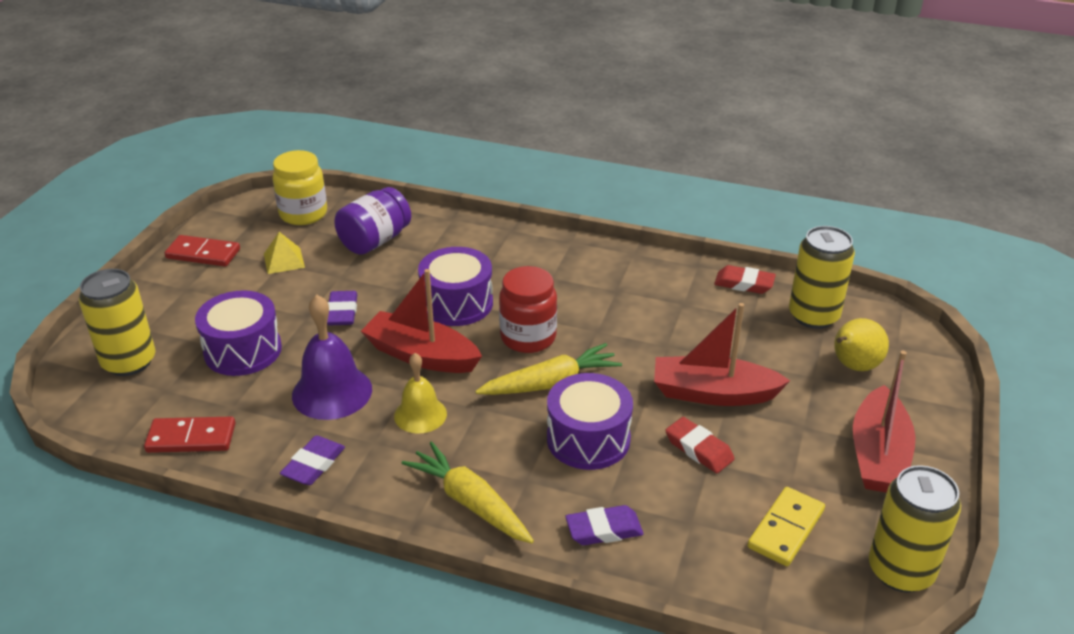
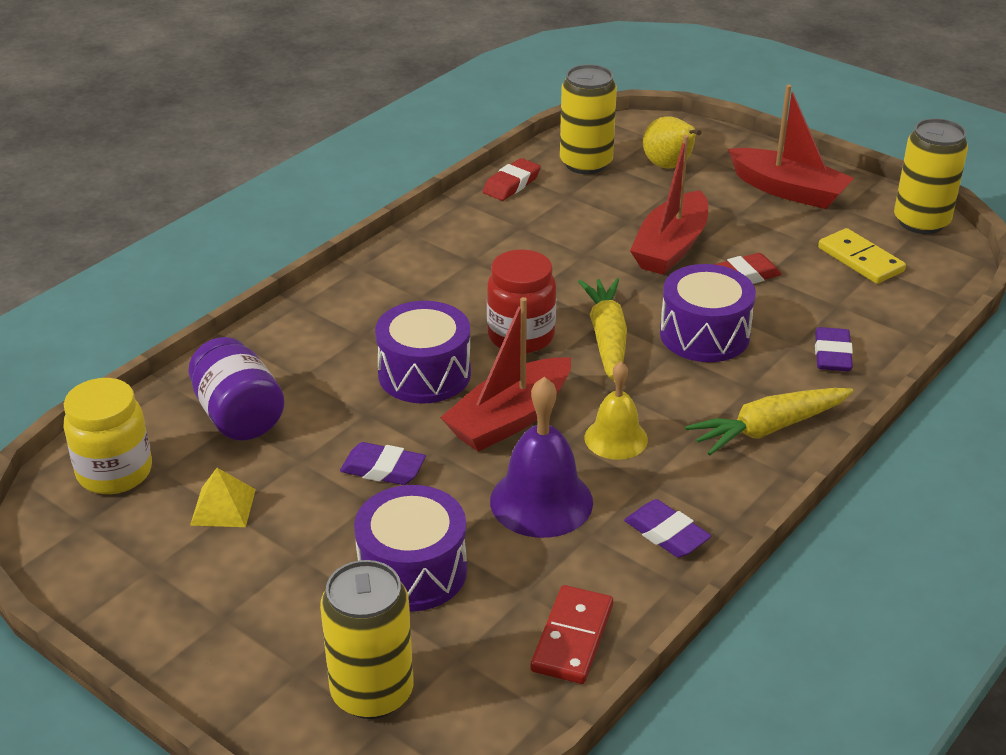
camera: 70 degrees left, 0 degrees up
(203, 254) = (141, 590): red domino -> none

